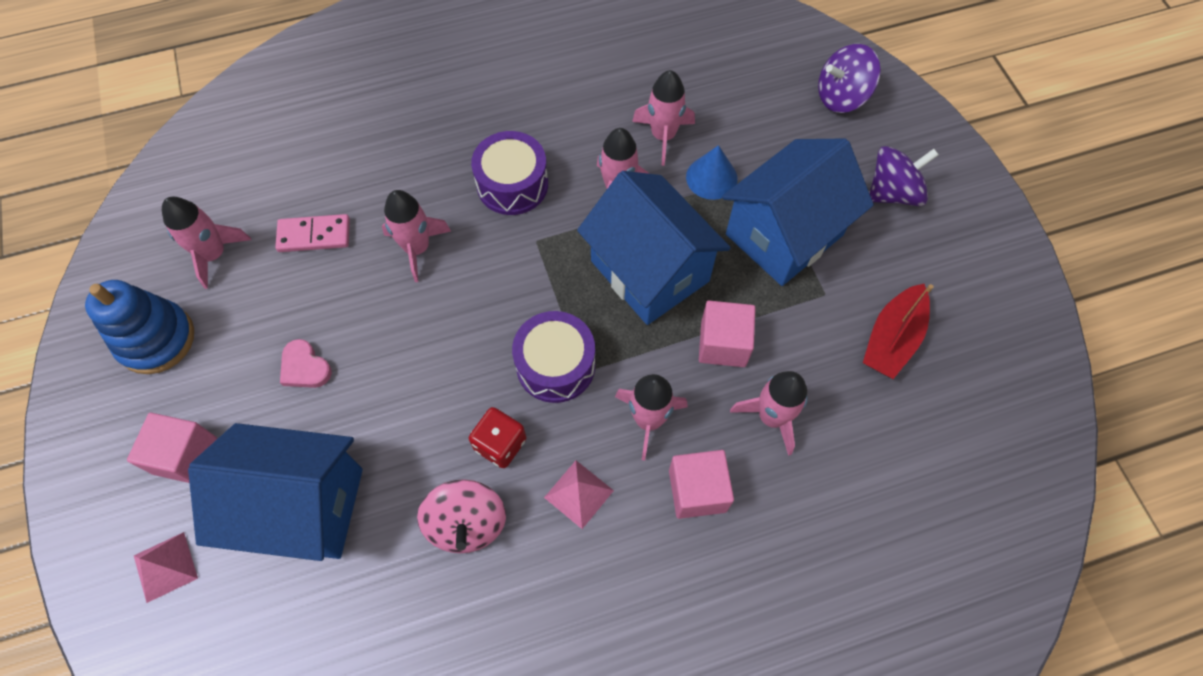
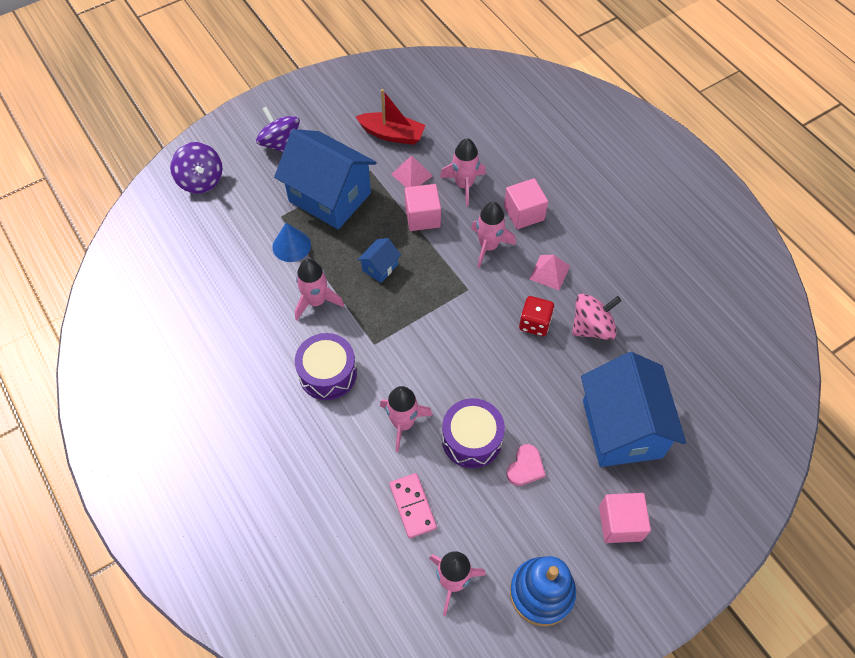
camera: 105 degrees left, 5 degrees down
(165, 566) = (695, 500): pink pyramid -> pink pyramid (412, 175)
(555, 365) = (469, 306): purple drum -> purple drum (472, 439)
(649, 271) = (380, 267): blue house -> blue house, size x0.42
(663, 136) = (259, 283): pink rocket -> none

